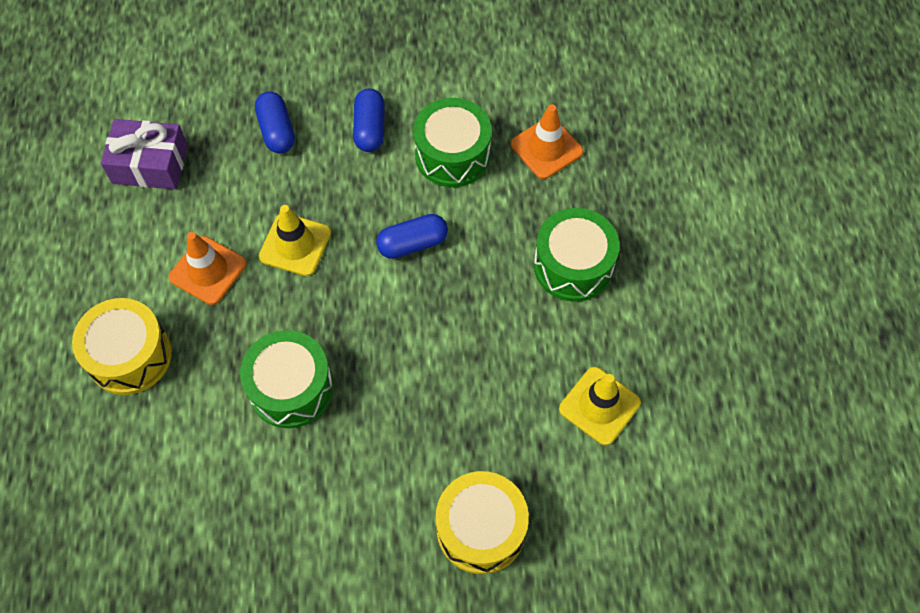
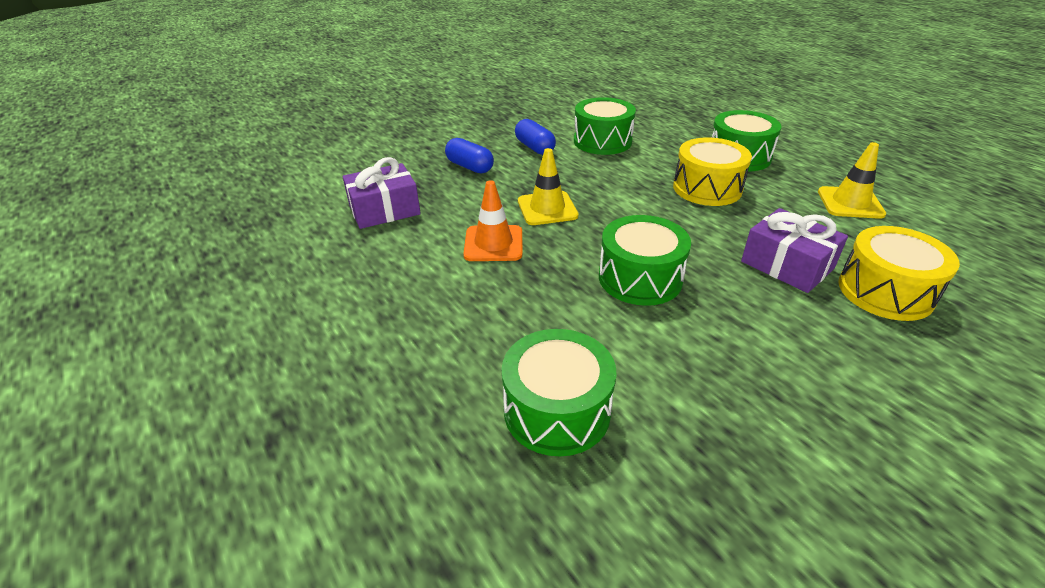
camera: 30 degrees left, 25 degrees down
(113, 482) = (557, 410): none -> green drum
(130, 356) = (478, 316): yellow drum -> yellow drum (707, 188)
(413, 244) = (629, 181): blue capsule -> none
(433, 448) = (787, 265): none -> purple gift
(546, 148) = (654, 123): orange traffic cone -> none

